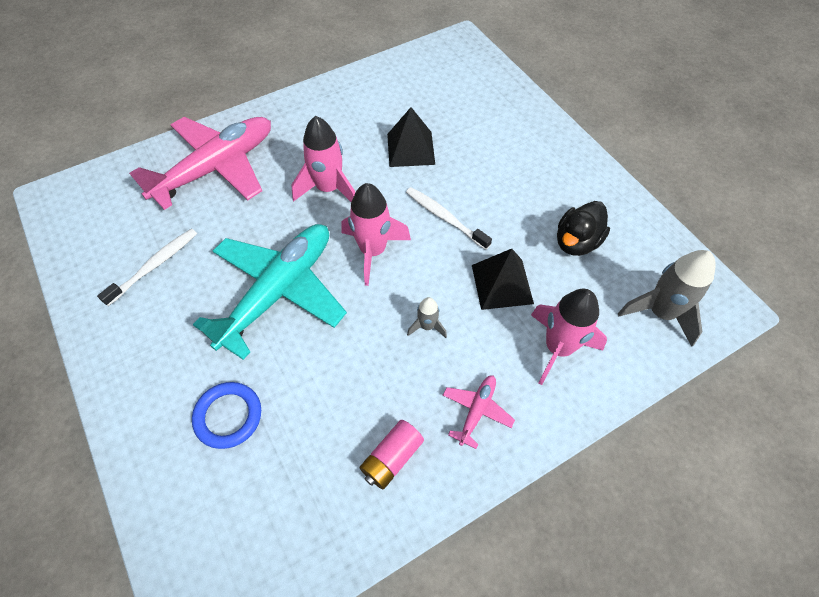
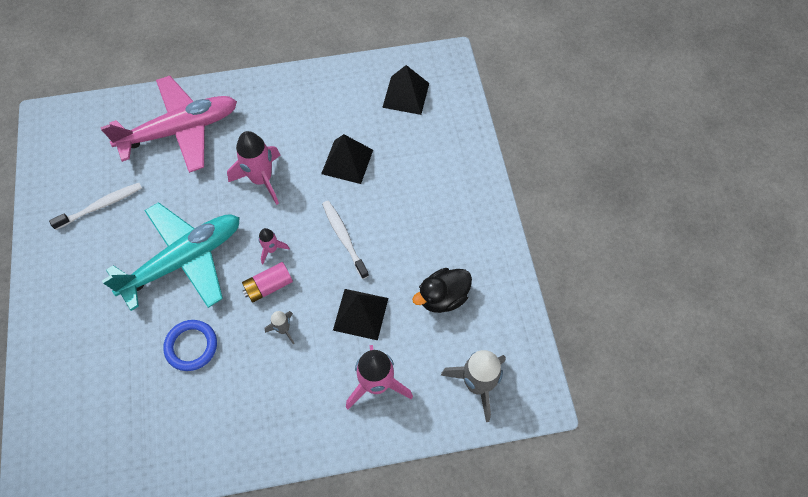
camera: 20 degrees right, 5 degrees up
(228, 416) = (108, 349): blue ring -> blue ring (191, 346)
(373, 251) = (271, 249): pink rocket -> pink rocket, size x0.51
(392, 458) = (208, 424): pink battery -> pink battery (268, 286)
(437, 78) = (405, 95): none -> black pyramid
(476, 411) = (287, 412): pink plane -> none

